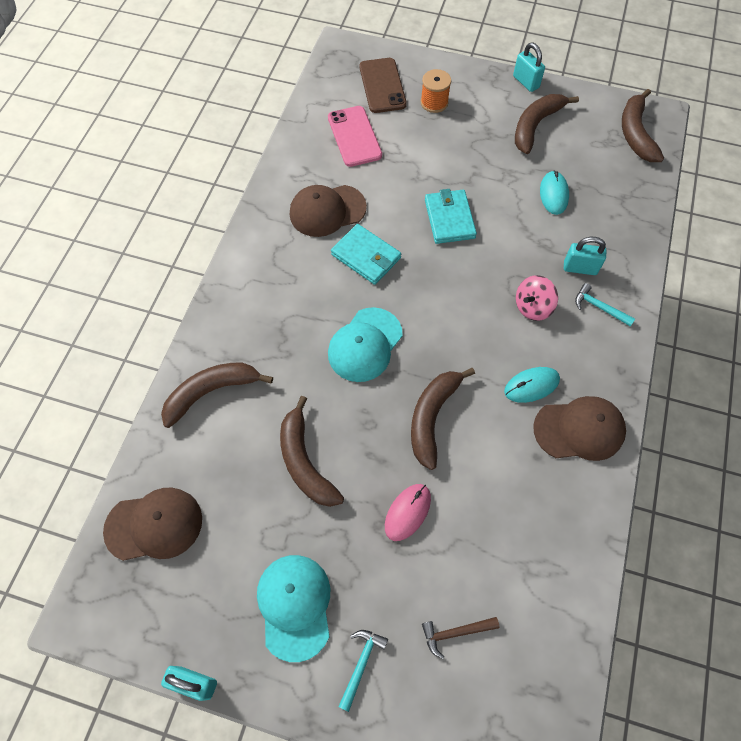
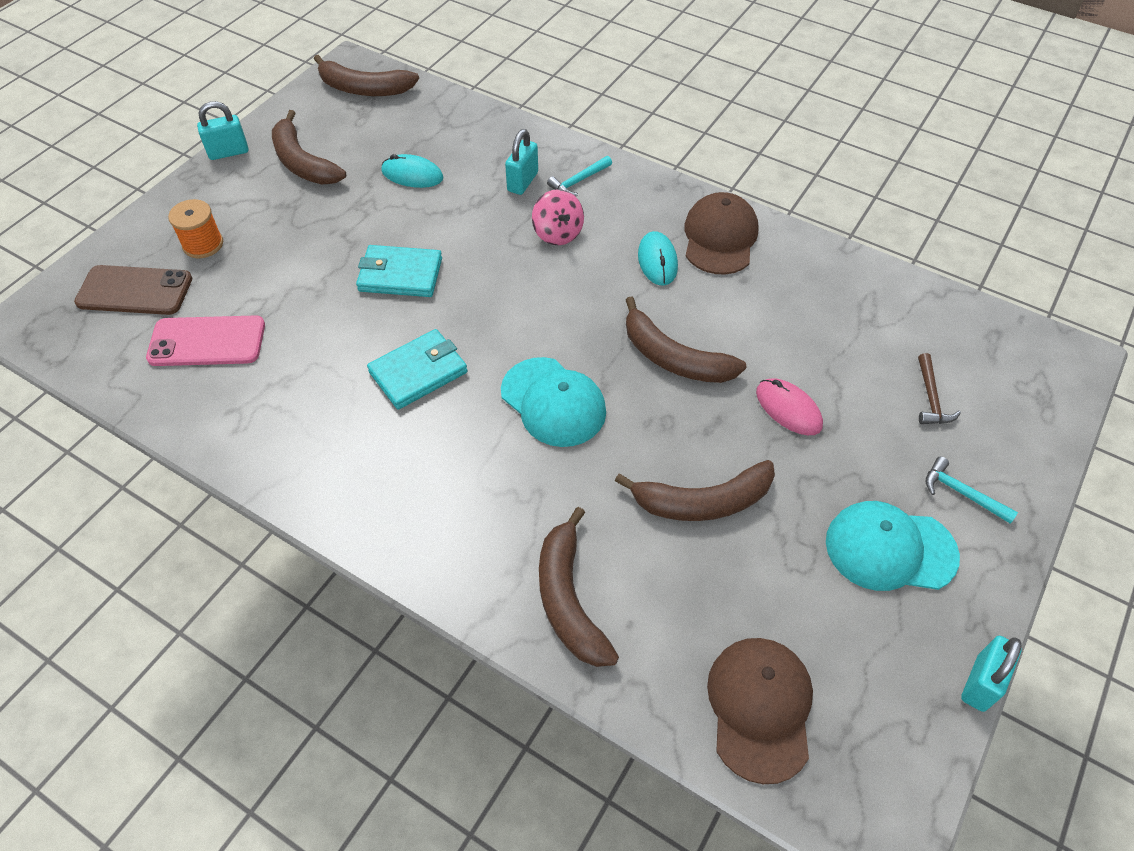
camera: 75 degrees left, 10 degrees down
(327, 211) = (321, 400): brown cap -> none

